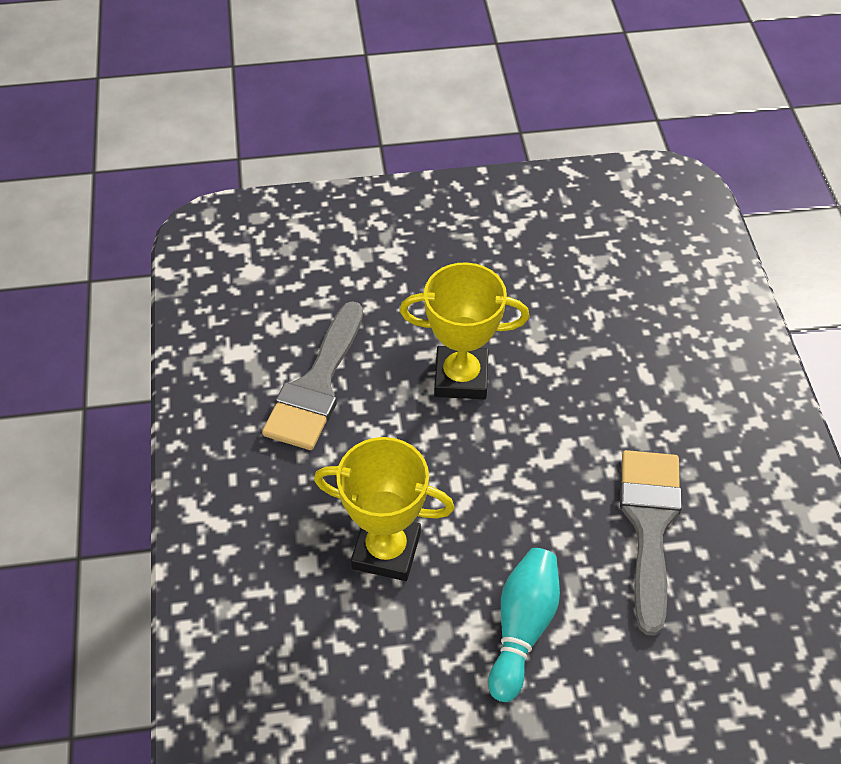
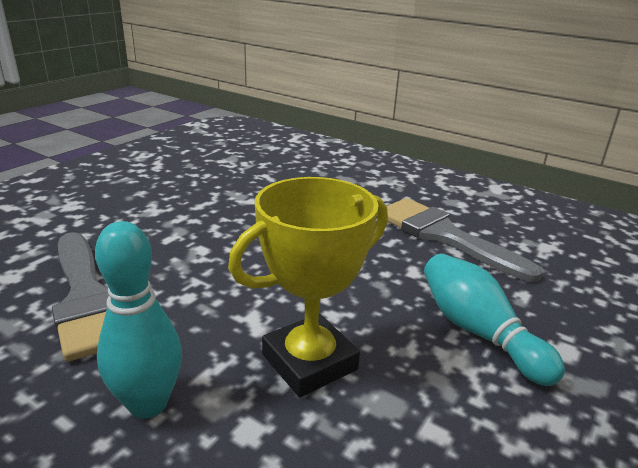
camera: 50 degrees left, 25 degrees down
(277, 502) = (148, 404): none -> turquoise bowling pin
(461, 377) = (217, 235): yellow trophy -> none

